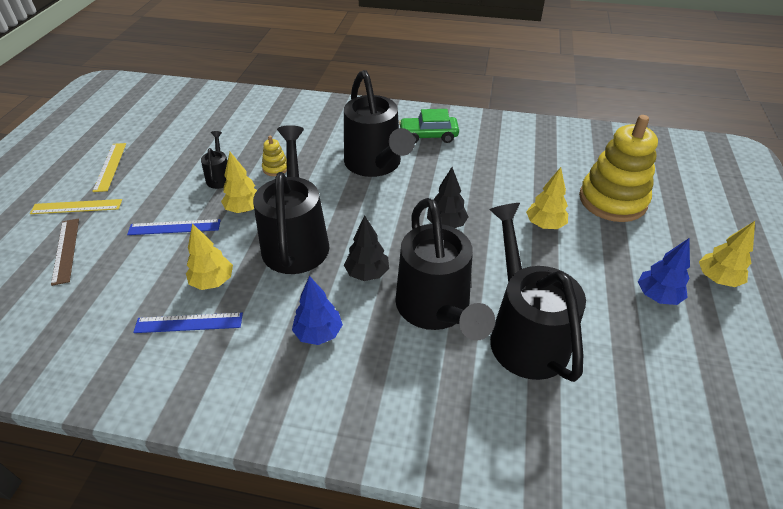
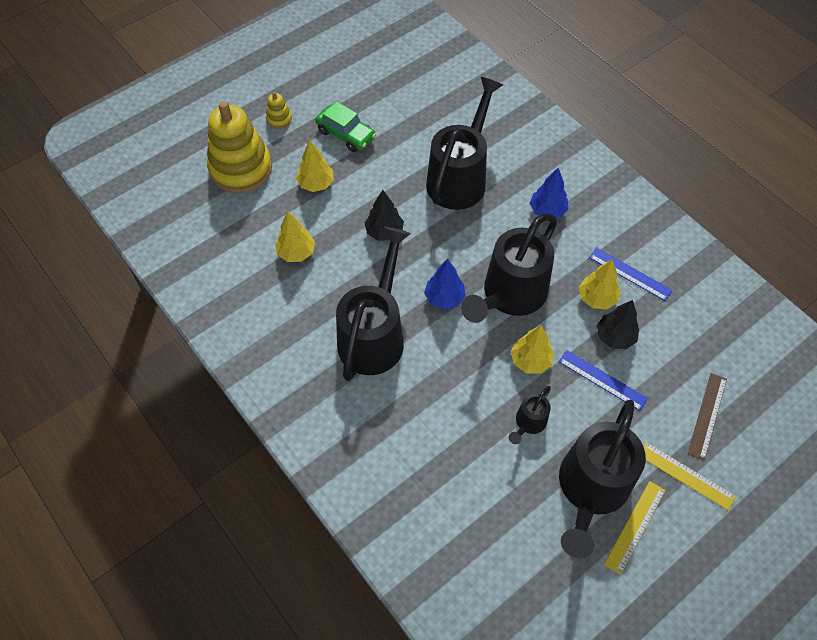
camera: 140 degrees left, 15 degrees up
(275, 168) = (468, 397): yellow stacking toy -> yellow stacking toy (279, 119)
(367, 273) = (480, 231): black tree -> black tree (614, 337)
(428, 136) = (288, 338): green car -> green car (346, 134)
(523, 333) = (423, 133): black watering can -> black watering can (590, 490)
(657, 296) = (319, 100): blue tree -> blue tree (444, 298)
(717, 279) = (269, 85): yellow tree -> yellow tree (296, 252)

